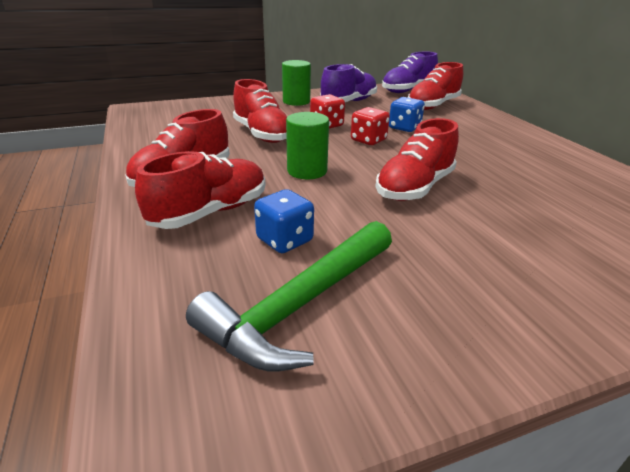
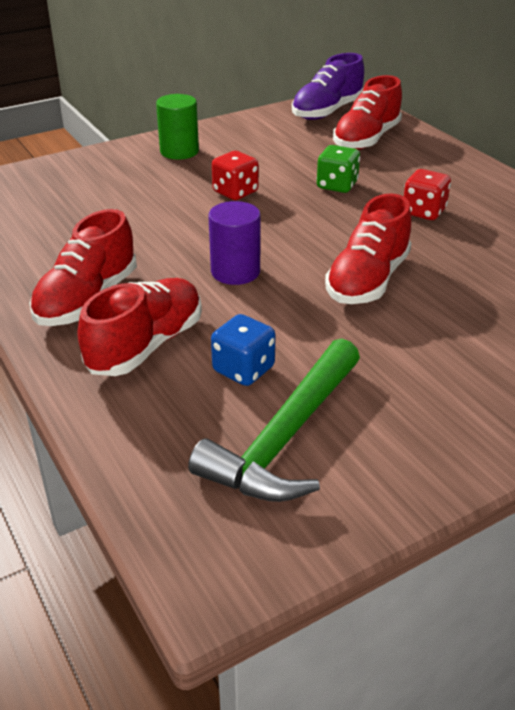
camera: 10 degrees left, 5 degrees up
(262, 134) = (156, 218): red shoe -> none
(307, 171) = (235, 272): green cylinder -> purple cylinder
(349, 102) = (252, 145): purple shoe -> none
(368, 140) = (296, 213): red dice -> red dice (423, 212)
(404, 128) = (337, 185): blue dice -> green dice

